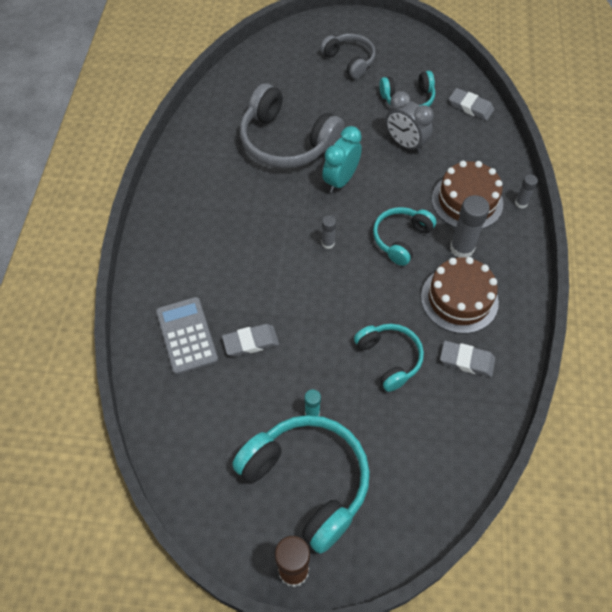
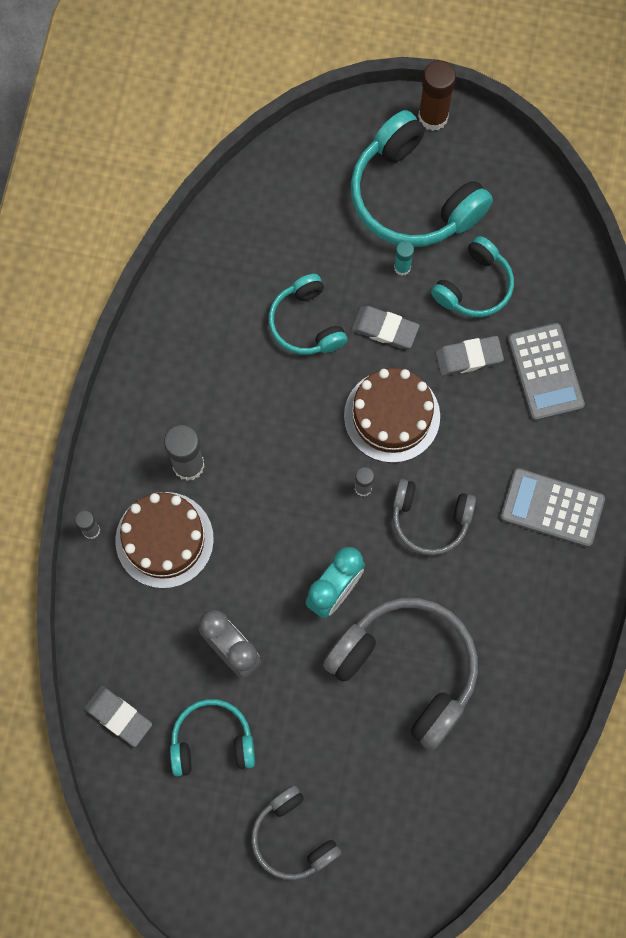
camera: 175 degrees left, 15 degrees up
(185, 241) = (552, 508): none -> grey calculator
(276, 227) = (430, 519): none -> grey headphones
(401, 239) = (265, 486): turquoise headphones -> turquoise headphones (474, 286)
(459, 299) = (208, 393): brown cake -> brown cake (392, 416)
(466, 360) = (216, 313): grey eraser -> grey eraser (385, 329)

